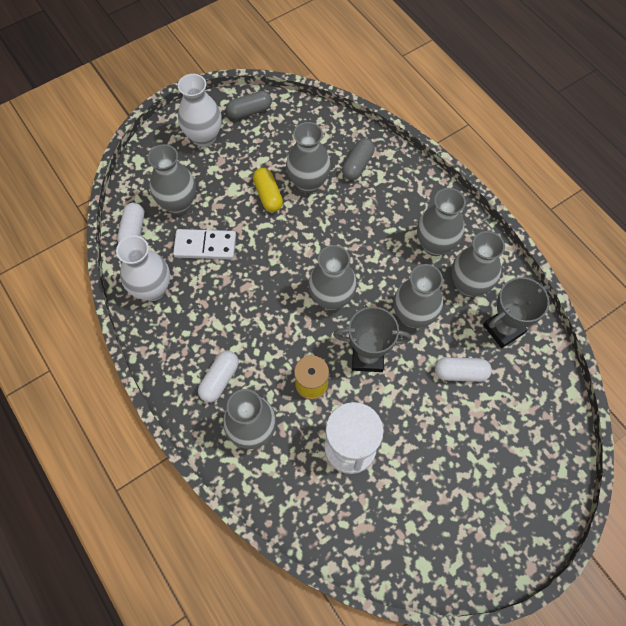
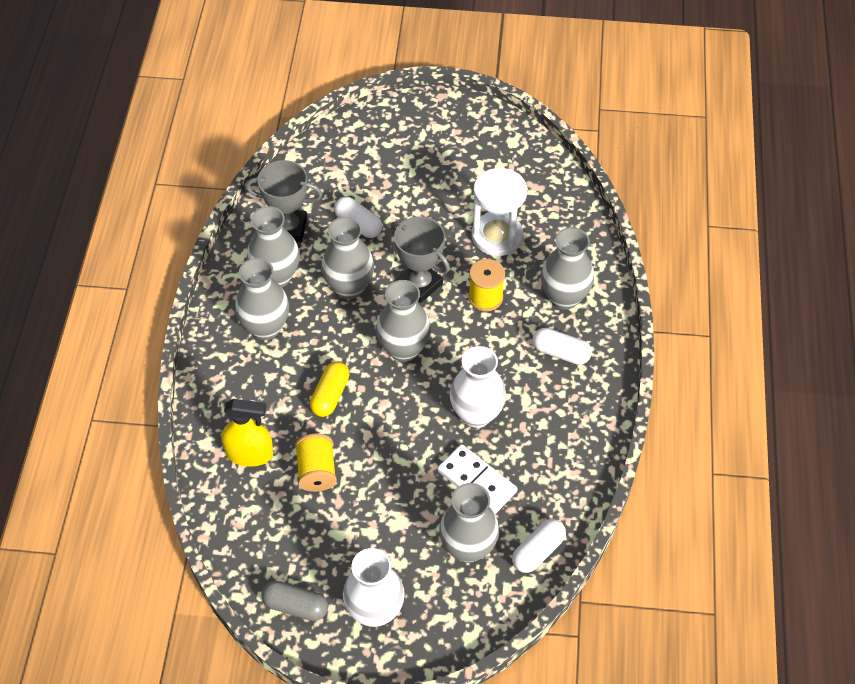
camera: 140 degrees left, 10 degrees down
(152, 289) = (562, 475): white vase -> white vase (476, 414)
(219, 379) = (561, 353): white capsule -> white capsule turned 45 degrees clockwise
(268, 195) = (368, 488): yellow capsule -> yellow capsule (330, 395)
(308, 183) = (317, 471): grey vase -> yellow spool
(357, 165) = (249, 454): grey capsule -> yellow spray bottle

